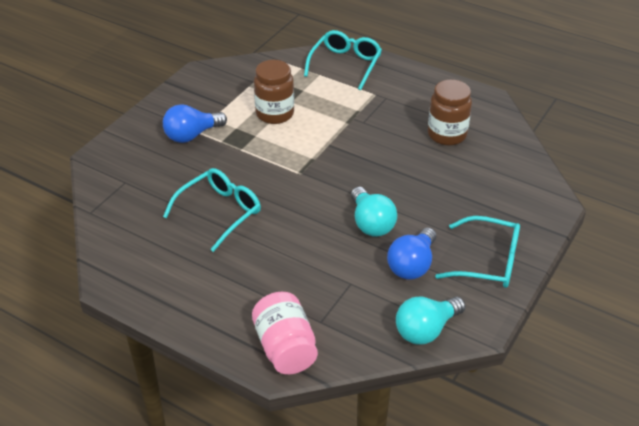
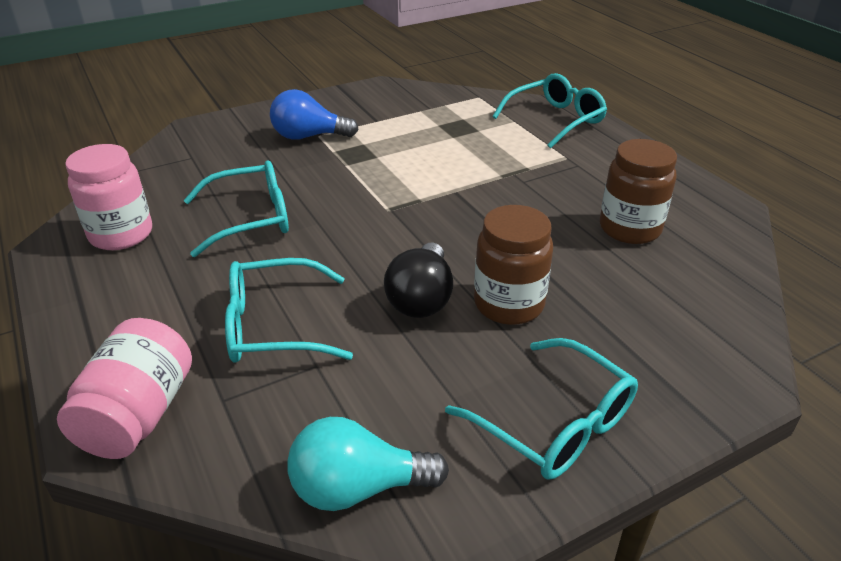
camera: 30 degrees right, 5 degrees down
(146, 256) = (121, 235): none -> pink jar
(275, 114) = (422, 143): brown jar -> brown jar (508, 304)
(306, 272) = (274, 326): none -> turquoise glasses
(371, 223) = (421, 298): turquoise light bulb -> black light bulb
(412, 265) = (428, 377): blue light bulb -> none

